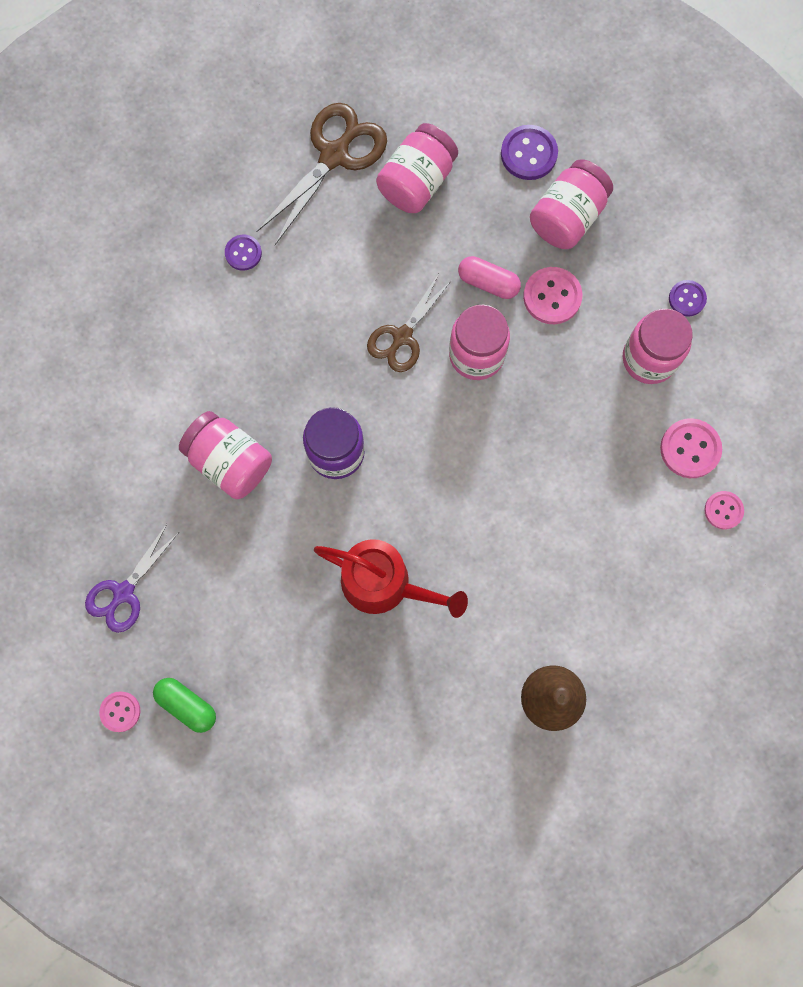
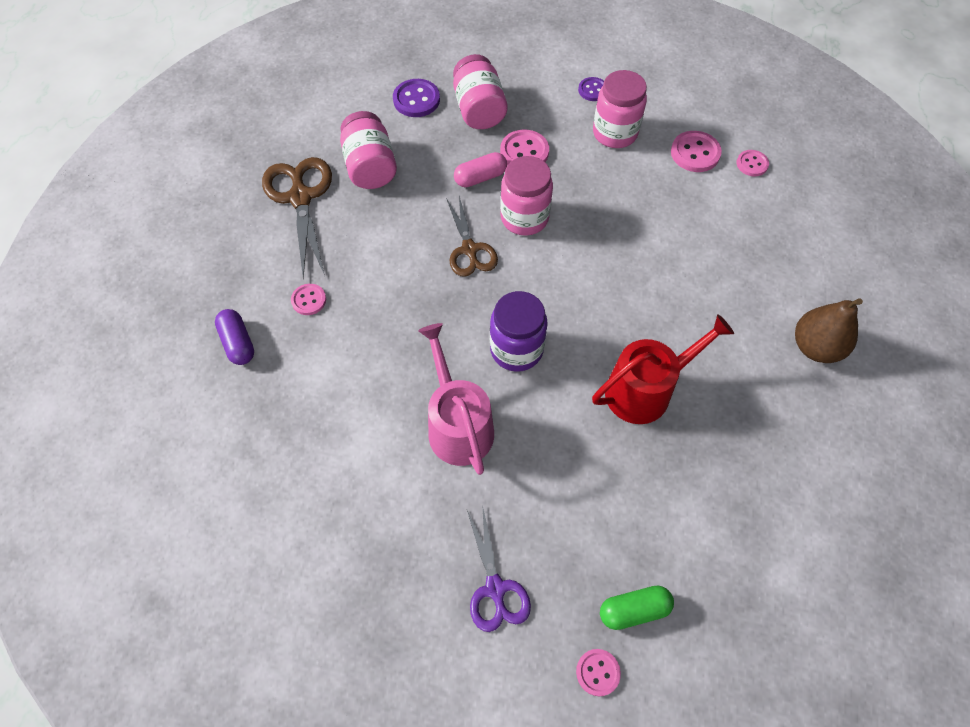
camera: 50 degrees left, 15 degrees down
(161, 236) = (238, 343): none -> purple capsule
(230, 462) = (458, 425): pink jar -> pink watering can
(243, 253) = (309, 300): purple button -> pink button

